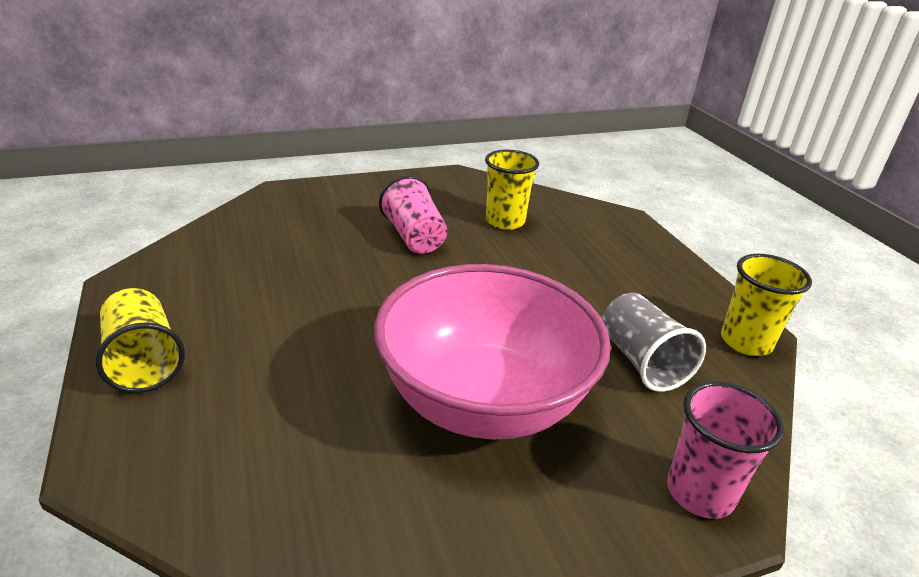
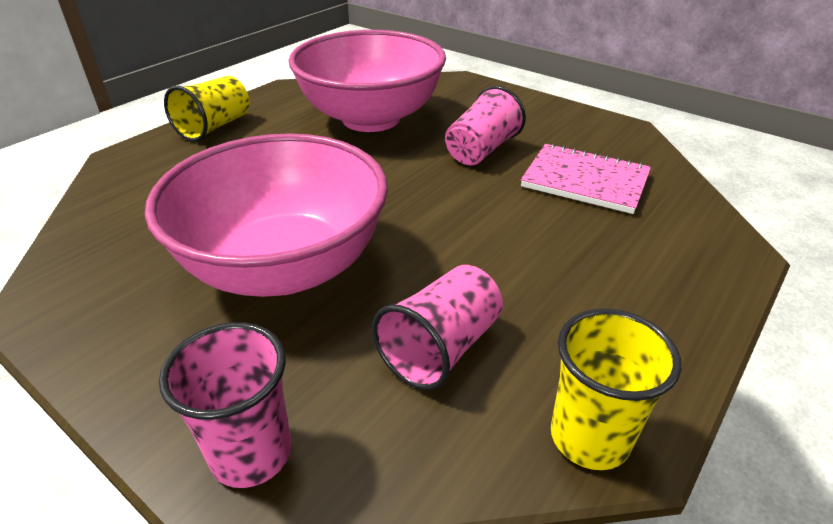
camera: 60 degrees right, 5 degrees up
(282, 261) = (371, 118): none -> pink bowl
(505, 221) = (585, 181): yellow cup -> pink notebook
(641, 361) = (441, 348): grey cup -> pink cup

